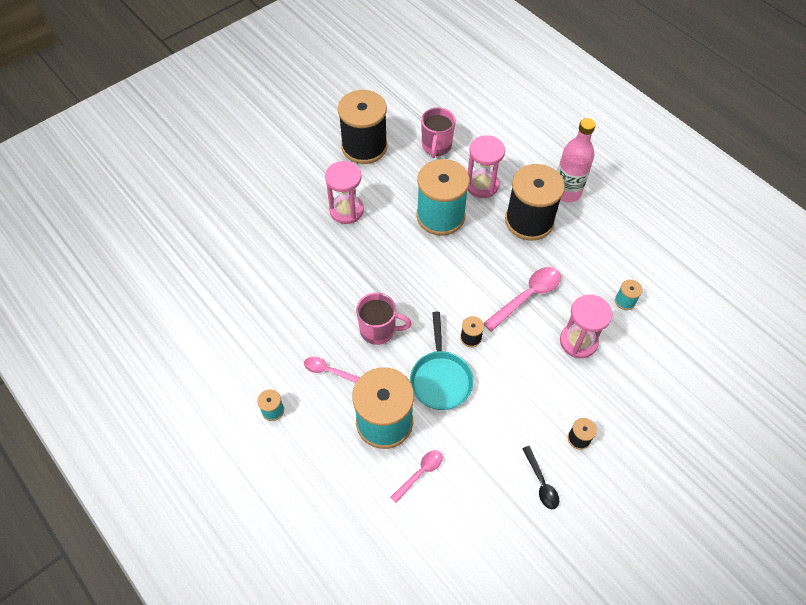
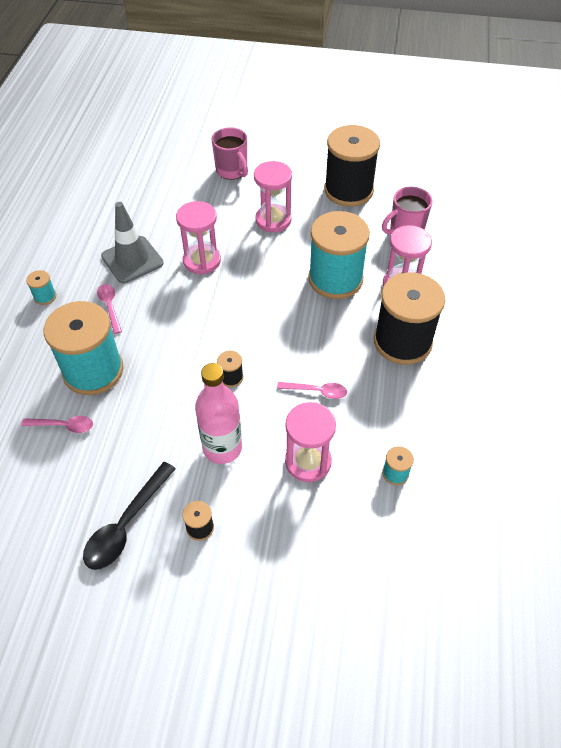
camera: 50 degrees right, 5 degrees down
(294, 325) = (132, 260): none -> grey traffic cone
(342, 281) = (202, 261): none -> pink hourglass
(379, 330) = (178, 312): pink mug -> pink mug (232, 171)
(440, 379) = (169, 382): turquoise pan -> none
(527, 296) = (317, 391): pink spoon -> pink spoon, size x0.61
(541, 483) = (126, 524): black spoon -> black spoon, size x1.65
(566, 192) = (469, 349): pink bottle -> pink bottle (222, 448)

